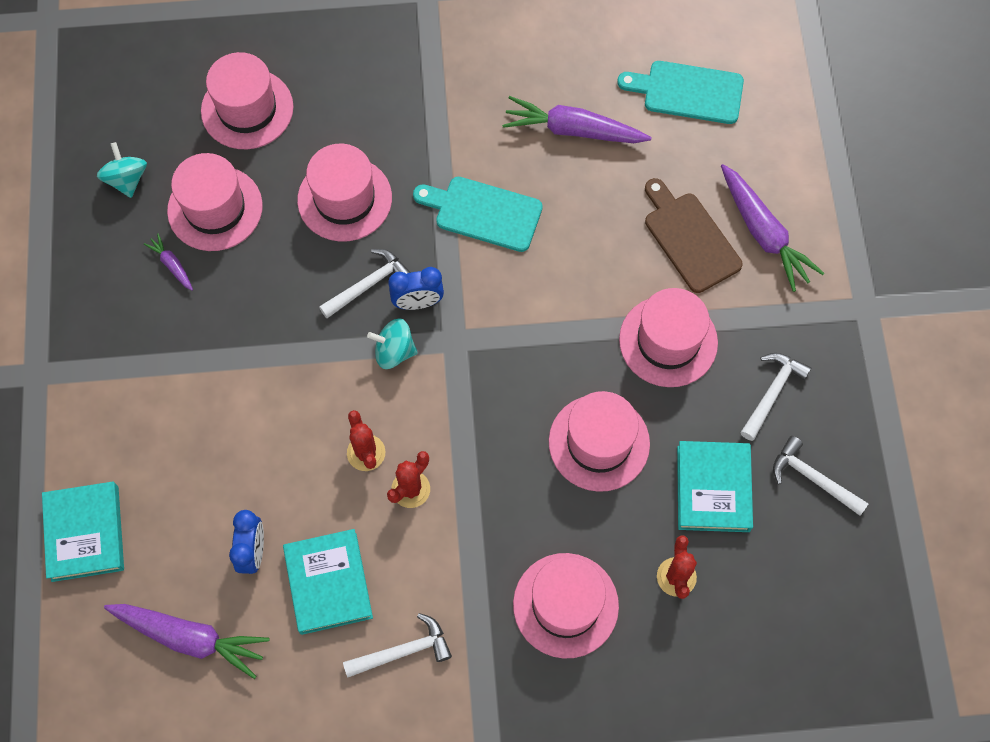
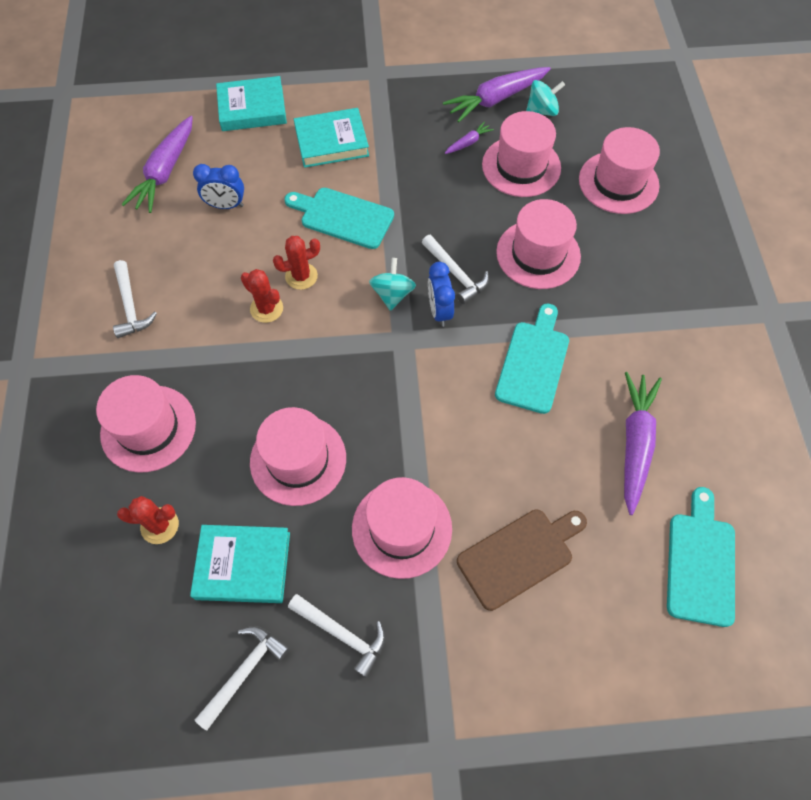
camera: 90 degrees right, 5 degrees down
(280, 409) = (343, 217): none -> turquoise cutting board
(328, 583) = (194, 254): turquoise book -> turquoise book (331, 142)
(763, 233) = (531, 638): purple carrot -> purple carrot (496, 99)

